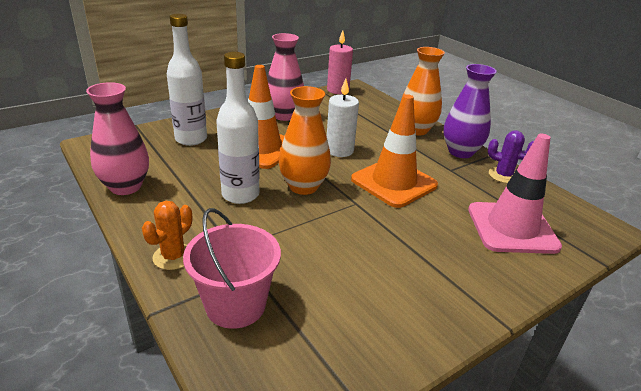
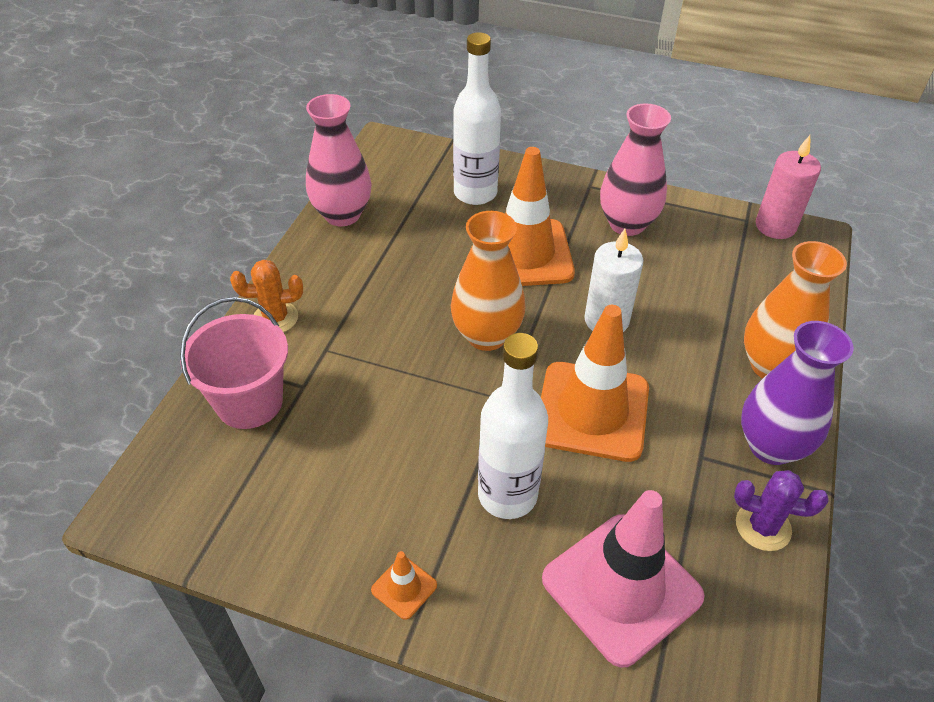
camera: 55 degrees right, 15 degrees up
(240, 195) = (415, 297): white bottle -> white bottle (507, 495)
(460, 304) = (404, 587): none -> orange traffic cone
(503, 175) = (763, 527): purple cactus -> purple cactus turned 60 degrees counterclockwise

